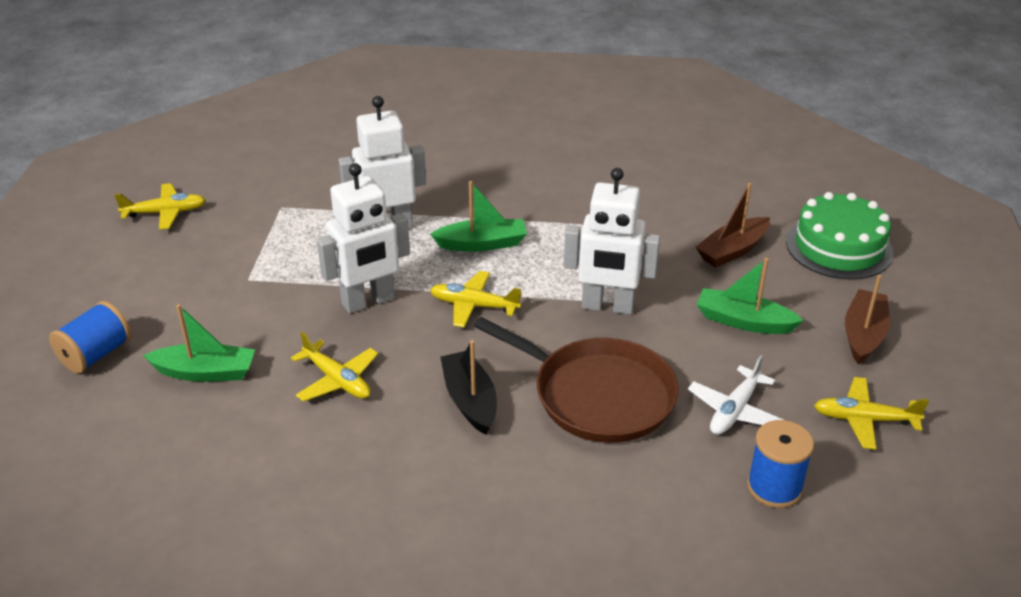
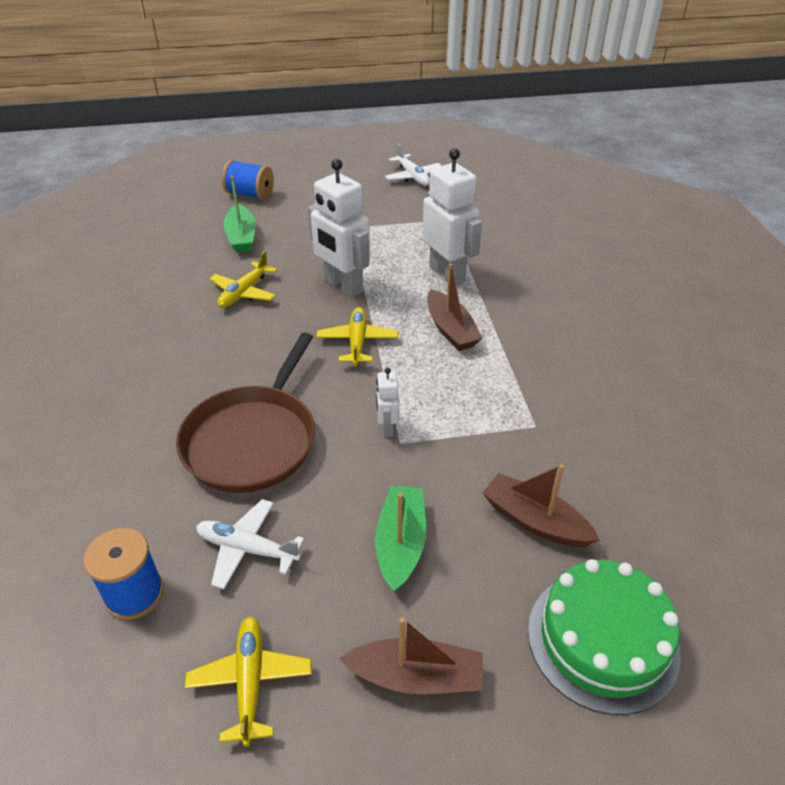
camera: 75 degrees right, 5 degrees up
(165, 213) = (413, 176): yellow plane -> white plane
(470, 400) = (232, 363): black boat -> none
(482, 244) = (451, 330): green boat -> brown boat
(607, 306) = (387, 427): white robot -> white robot, size x0.48

